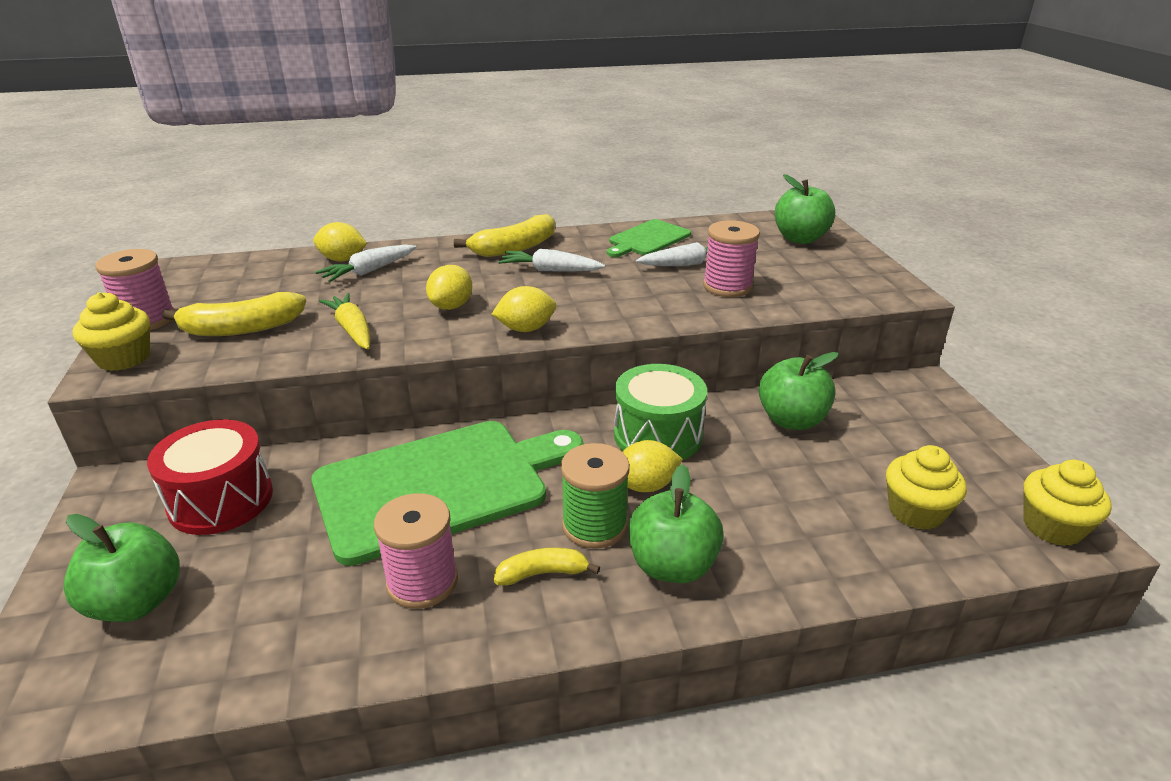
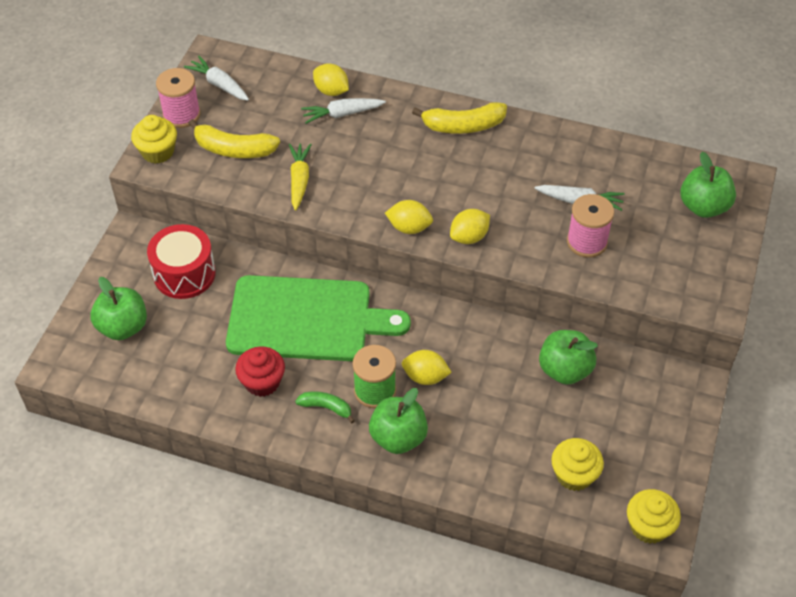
camera: 30 degrees right, 20 degrees up
(422, 582) = (262, 382): pink spool -> red cupcake
(451, 306) = (375, 181): yellow lemon -> yellow lemon (469, 237)
(543, 573) = (326, 407): yellow banana -> green banana
(550, 270) = (470, 166): white carrot -> white carrot (219, 84)
(647, 239) = (575, 156): green cutting board -> none
(658, 435) = (464, 341): green drum -> none

